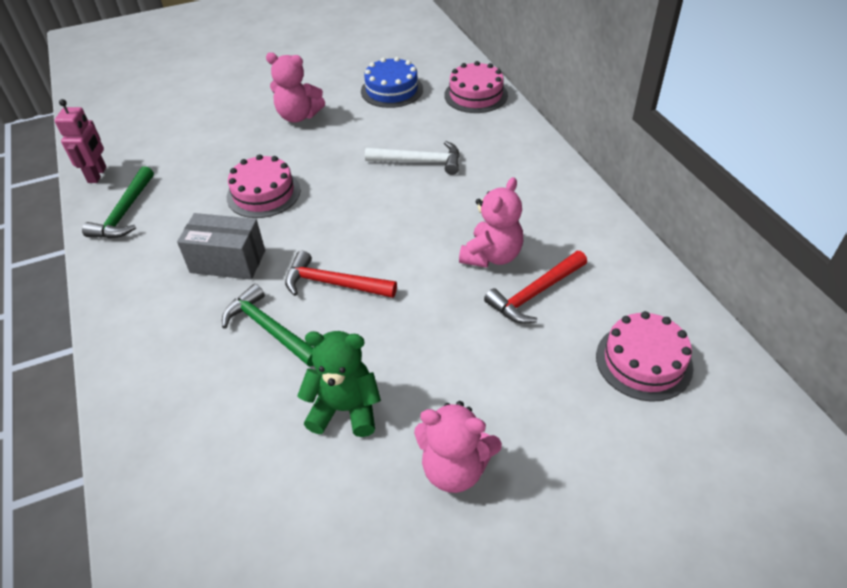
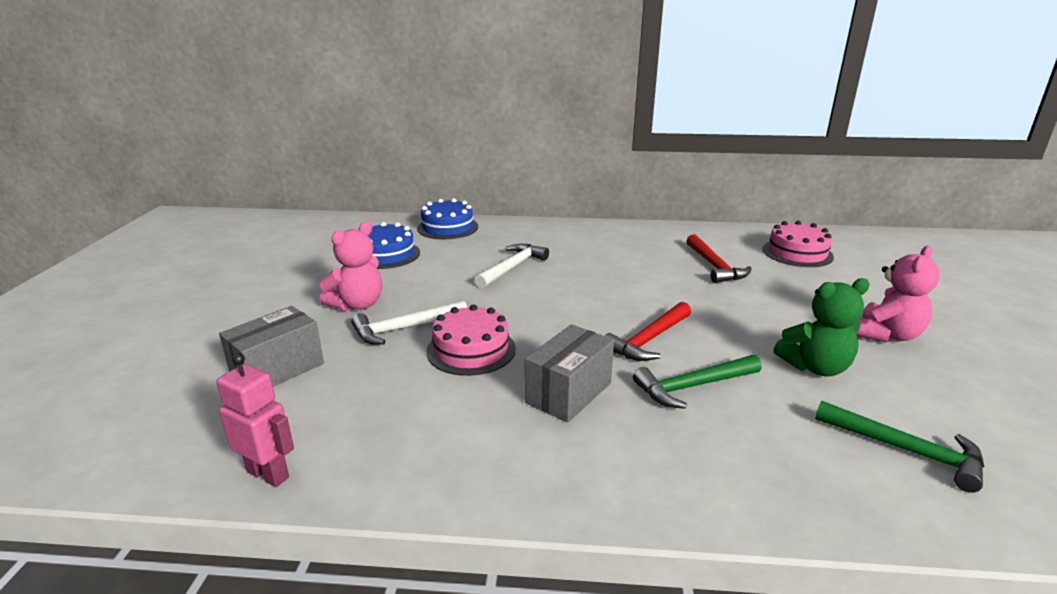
camera: 65 degrees left, 20 degrees down
(124, 213) = (394, 459): green hammer -> green hammer (906, 450)
(197, 126) = (277, 369): none -> grey box
(276, 151) = (404, 328): none -> white hammer
(345, 409) = (815, 367): green teddy bear -> green teddy bear turned 135 degrees counterclockwise
(476, 95) = (447, 227): pink cake -> blue cake
(492, 256) = (662, 270): pink teddy bear -> none

